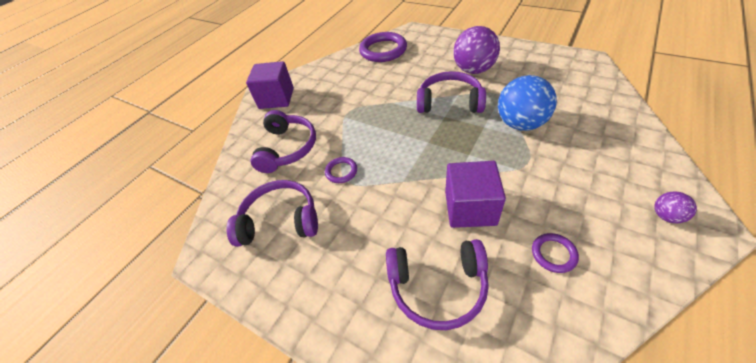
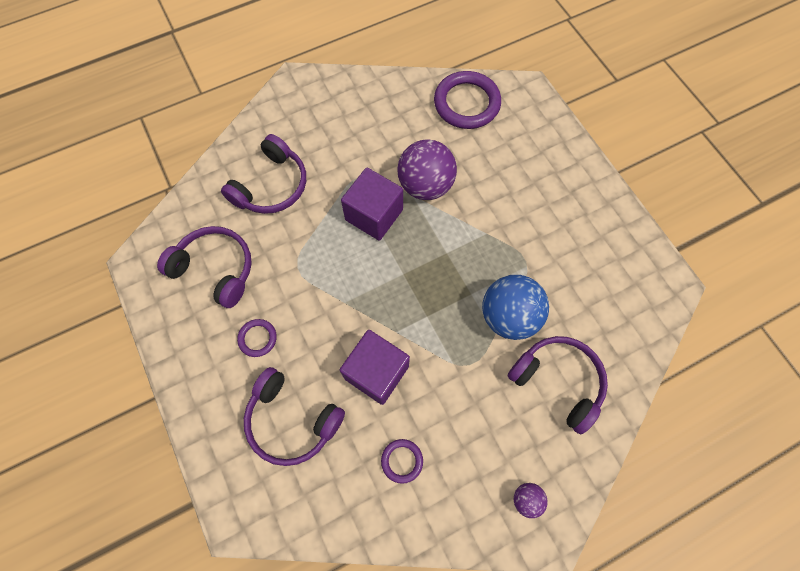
camera: 25 degrees right, 20 degrees up
(276, 98) = (303, 103): purple cube -> purple cube (374, 215)
(341, 171) = (300, 251): purple ring -> purple ring (257, 338)
(449, 102) = (468, 237): purple headphones -> purple headphones (558, 381)
(474, 70) = (535, 208): purple ball -> purple ball (425, 185)

